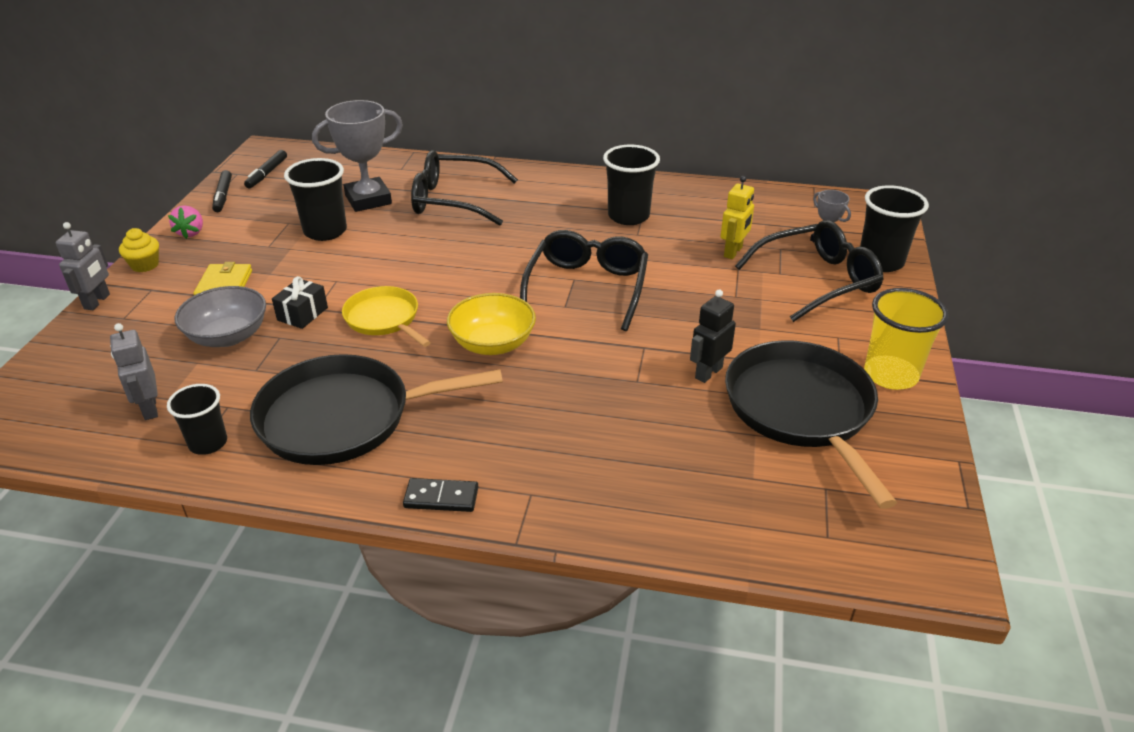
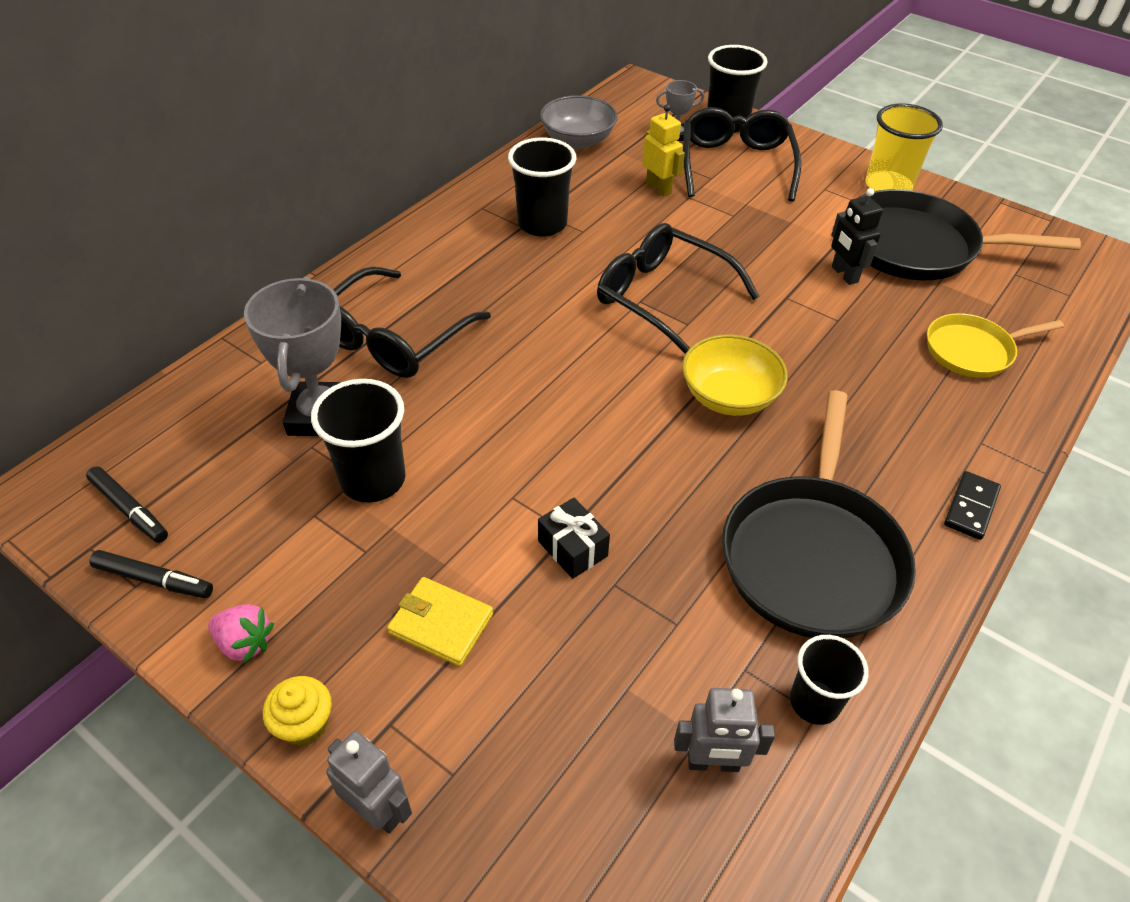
camera: 65 degrees left, 10 degrees up
(228, 336) = (581, 641): grey bowl -> grey bowl (578, 140)
(384, 319) = (630, 472): yellow pan -> yellow pan (972, 351)

